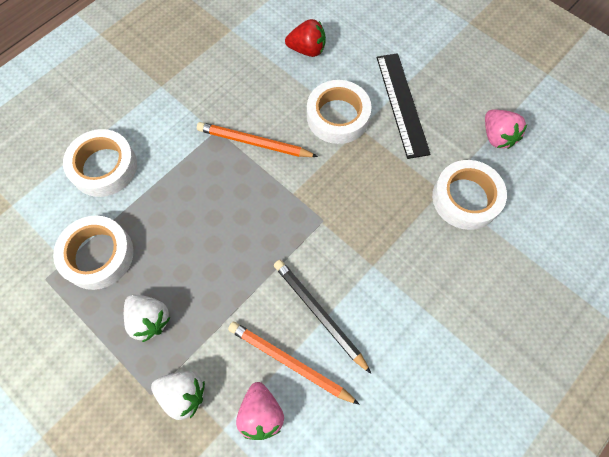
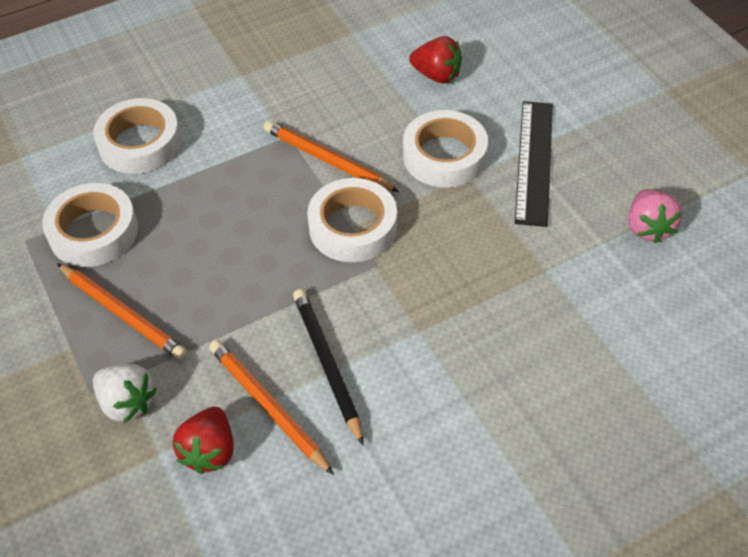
camera: 20 degrees right, 15 degrees down
(149, 319) = (123, 314): white strawberry -> orange pencil
(261, 413) = (210, 451): pink strawberry -> red strawberry
(465, 198) = (574, 287): white tape -> white tape (353, 227)

